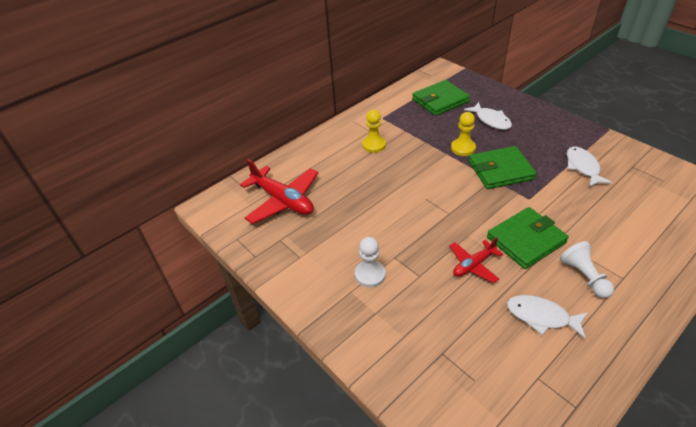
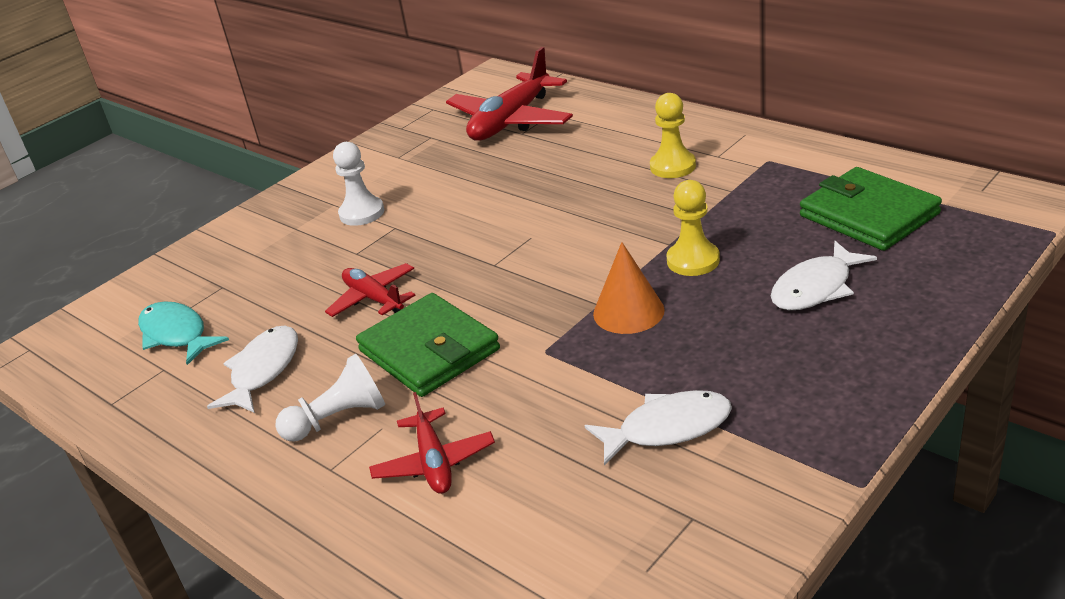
camera: 85 degrees right, 10 degrees down
(498, 375) = (176, 334): none -> turquoise fish
(500, 170) = (628, 311): green wallet -> orange cone
(613, 238) = (434, 462): none -> red plane

